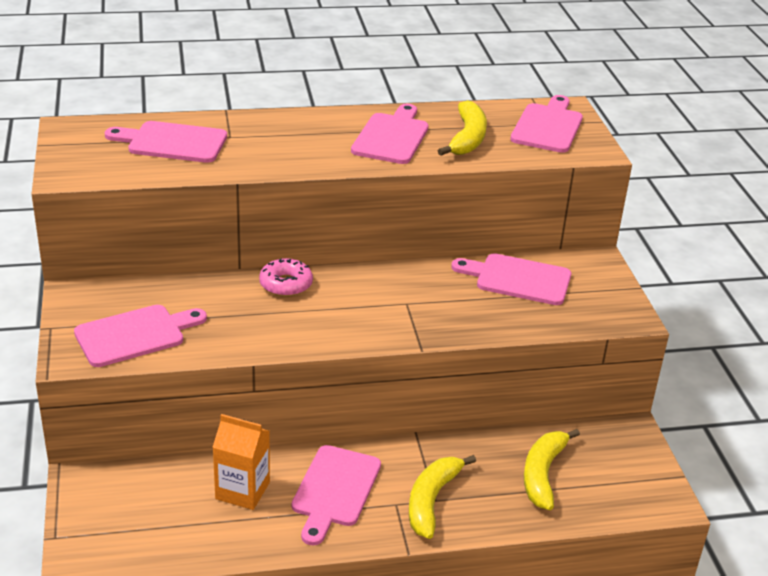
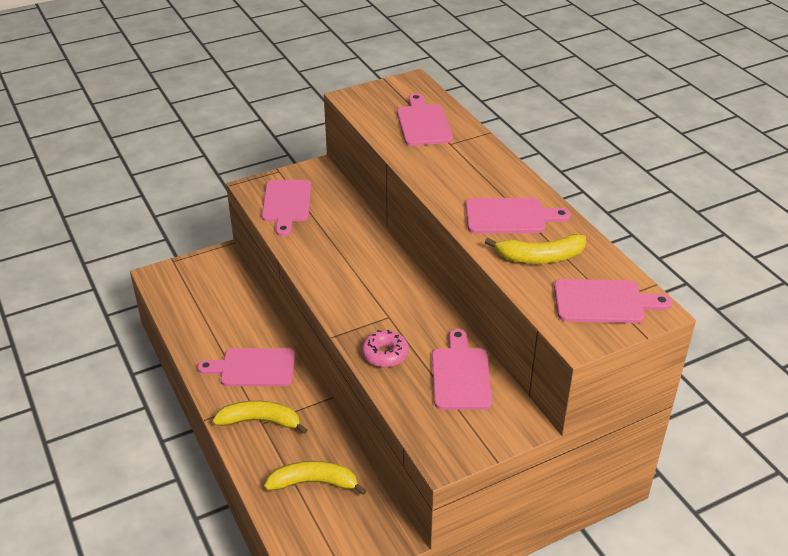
camera: 75 degrees right, 5 degrees up
(135, 335) = (286, 204): pink cutting board -> pink cutting board turned 45 degrees clockwise
(242, 490) = (237, 324): orange carton -> none
(286, 284) = (378, 251): pink donut -> pink donut (385, 354)

